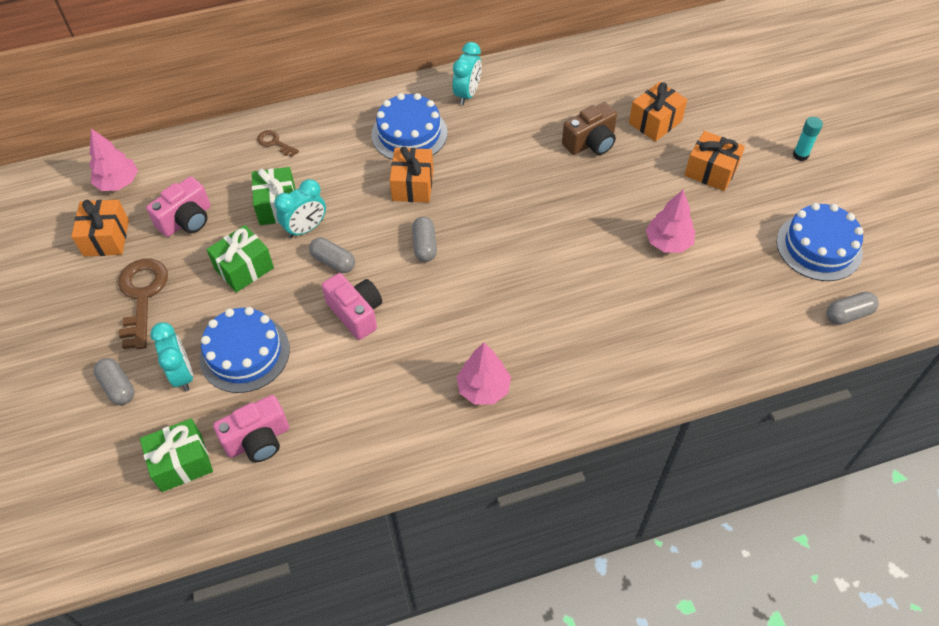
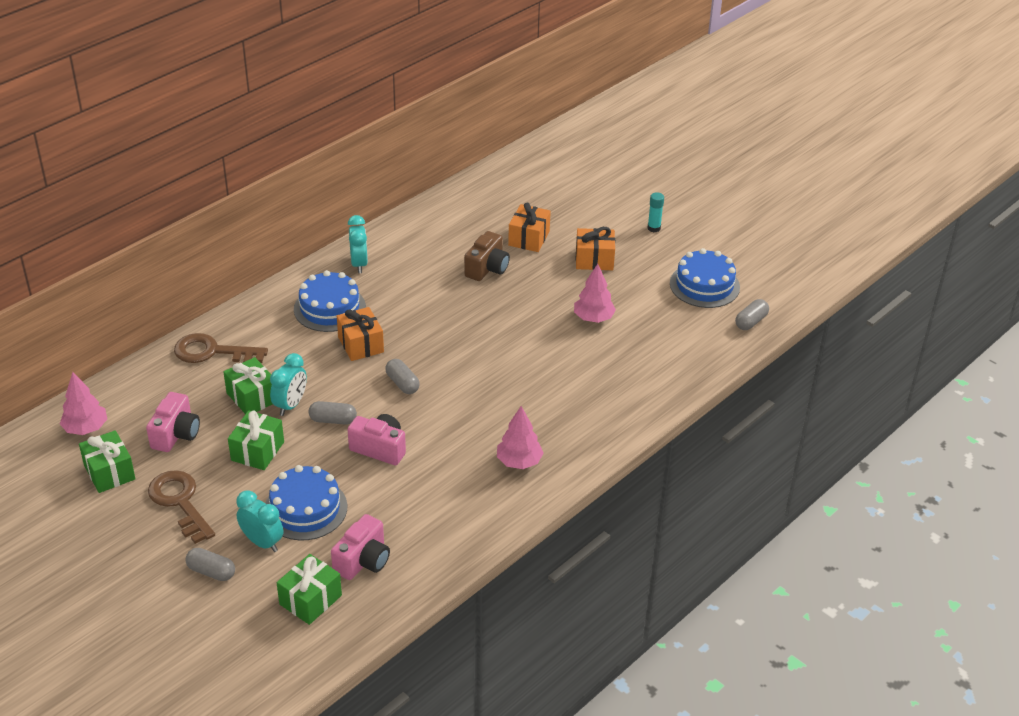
camera: 30 degrees left, 15 degrees down
(106, 238) = (109, 472): orange gift -> green gift
(274, 143) = (212, 352): brown key -> brown key, size x1.99

